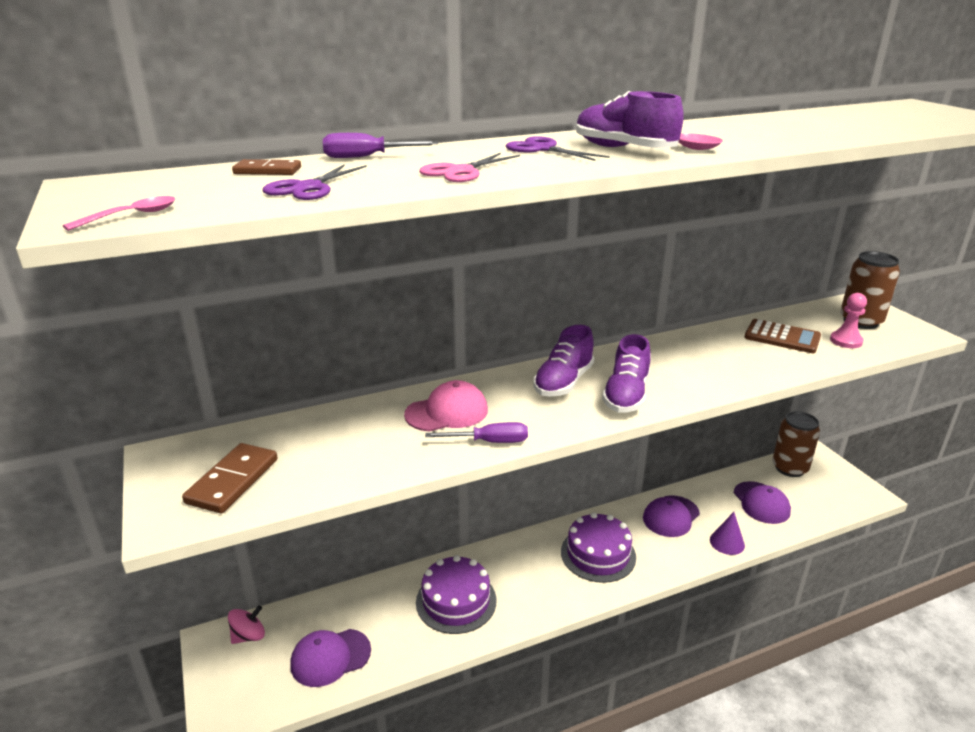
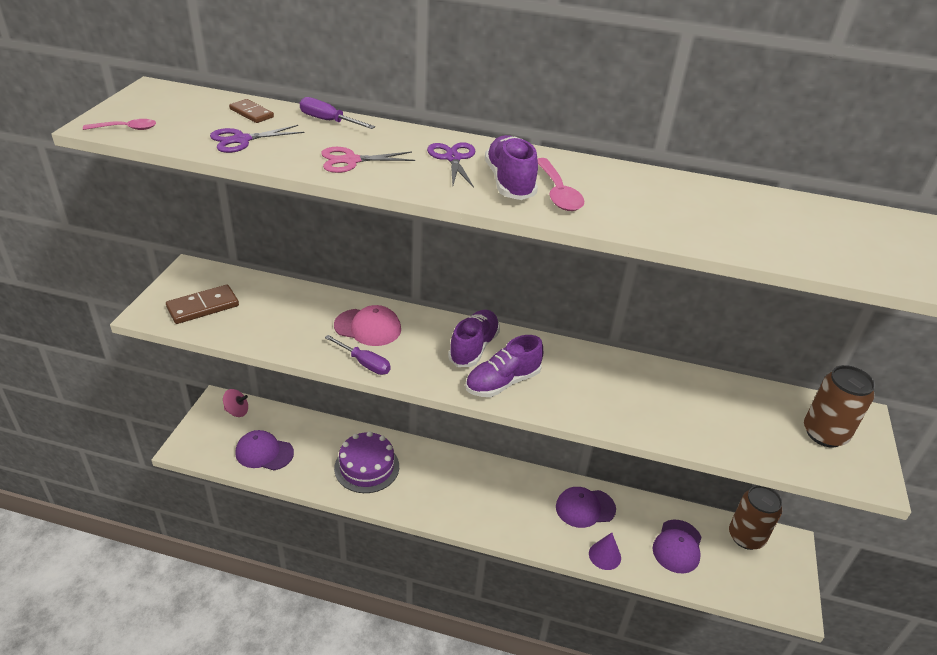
camera: 35 degrees right, 10 degrees up
(563, 382) = (474, 347): purple shoe -> purple shoe turned 135 degrees clockwise
(598, 554) = (494, 499): purple cake -> none
(782, 337) = (715, 406): brown calculator -> none
(846, 341) = (772, 442): pink pawn -> none

